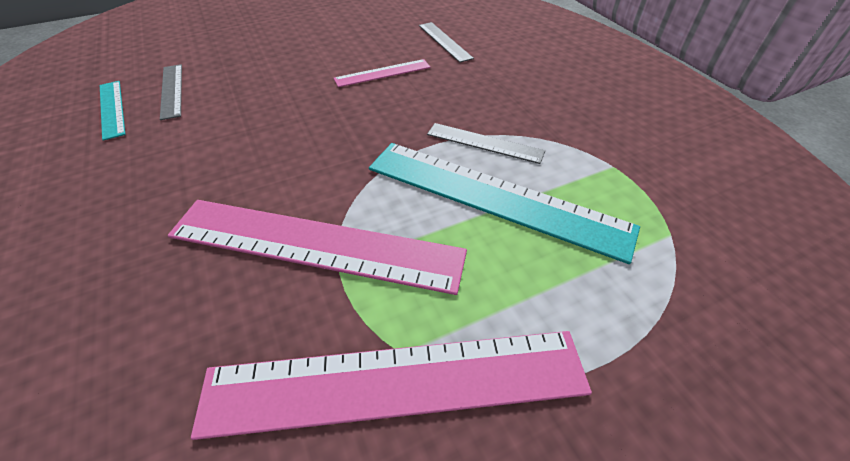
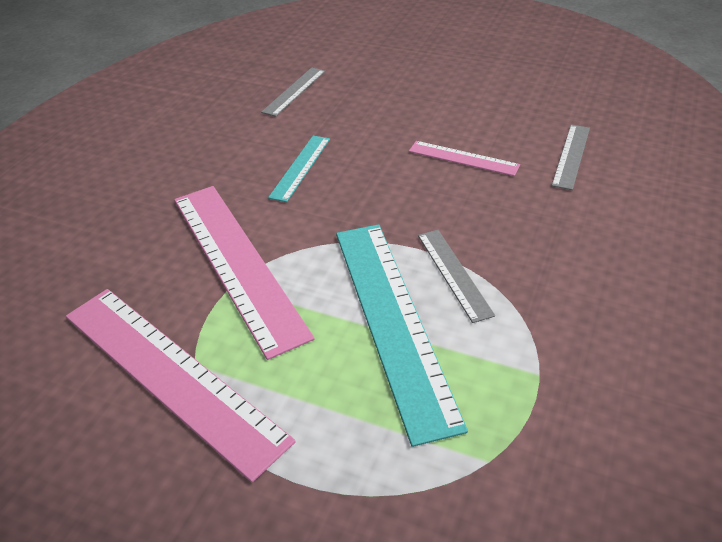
camera: 50 degrees right, 5 degrees down
(112, 109) = (245, 87): turquoise ruler -> turquoise ruler (300, 167)

